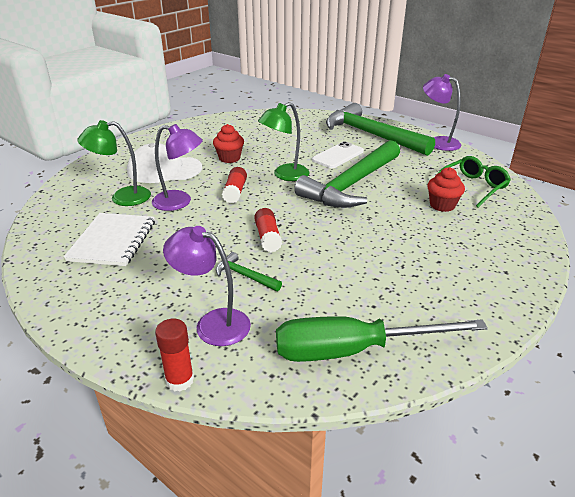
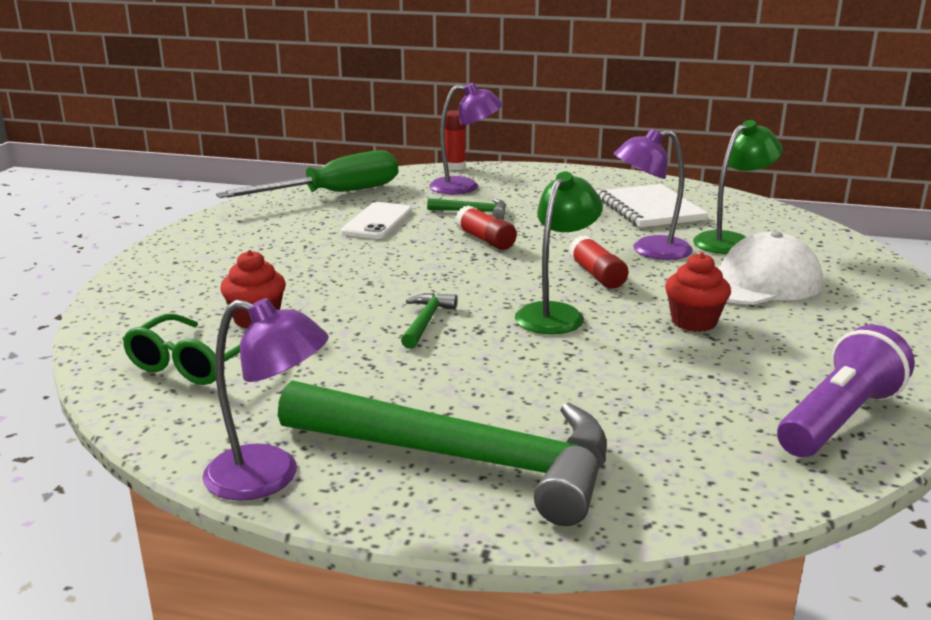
camera: 155 degrees right, 10 degrees down
(239, 122) = (838, 419): none -> purple flashlight
(338, 156) = (497, 374): white phone -> white phone (377, 222)
(352, 184) = (425, 322): green hammer -> green hammer, size x0.40

